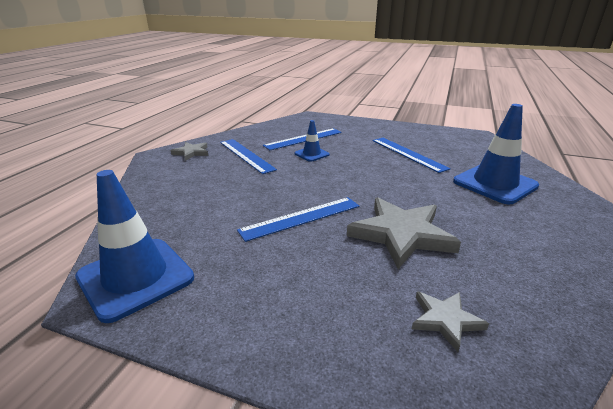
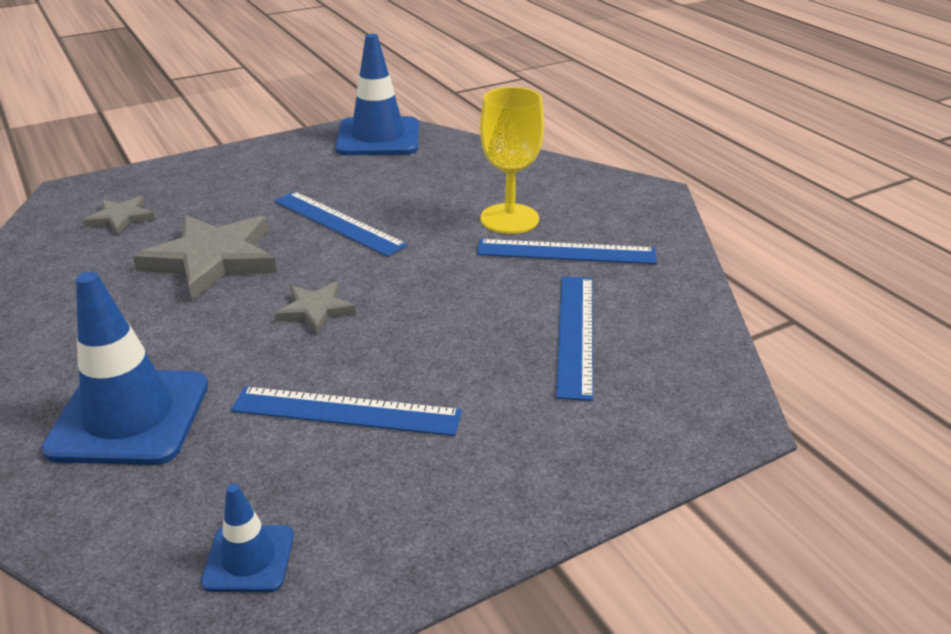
camera: 130 degrees right, 5 degrees up
(191, 152) = (633, 216): grey star -> grey star (316, 310)
(229, 175) = (509, 219): none -> yellow goblet
(301, 218) = (338, 222): blue ruler -> blue ruler turned 60 degrees counterclockwise
(312, 154) = (492, 308): blue traffic cone -> blue traffic cone (249, 558)

